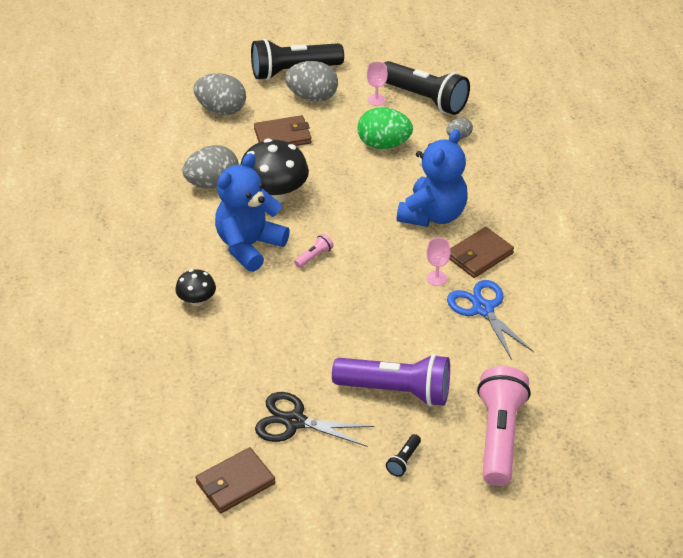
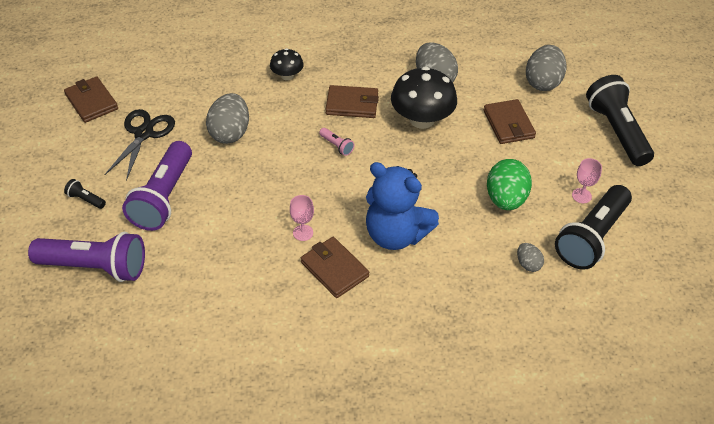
camera: 90 degrees right, 5 degrees up
(249, 246) = (352, 104): blue teddy bear -> brown wallet
(312, 97) = (576, 145): grey egg -> grey egg (230, 133)
(483, 308) = (257, 267): blue scissors -> none
(499, 436) = (95, 267): pink flashlight -> purple flashlight

